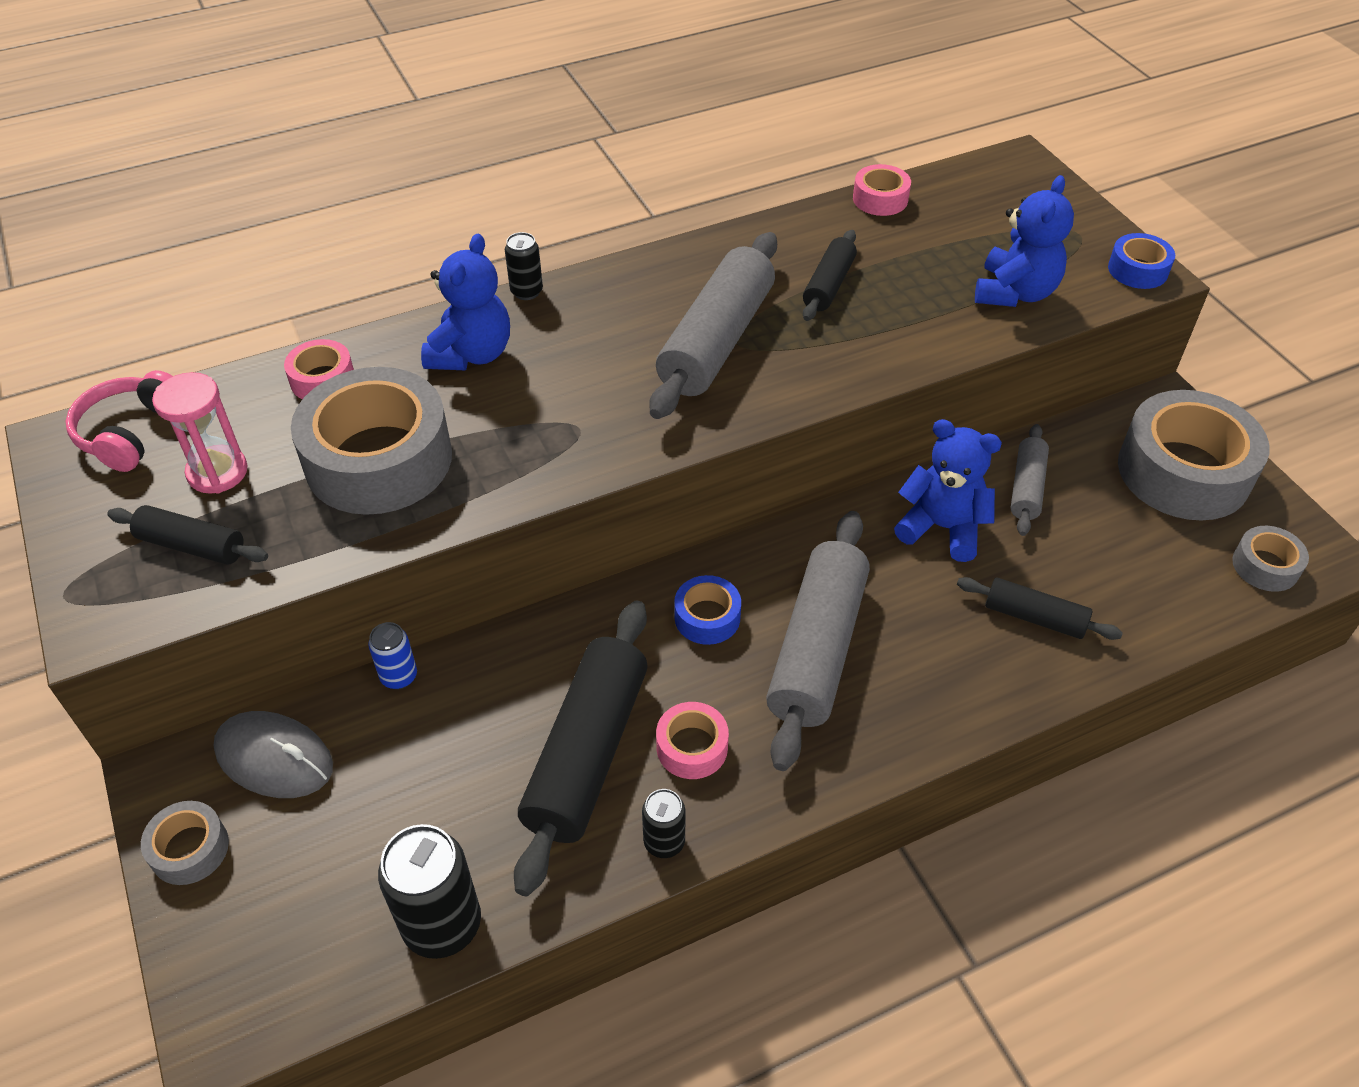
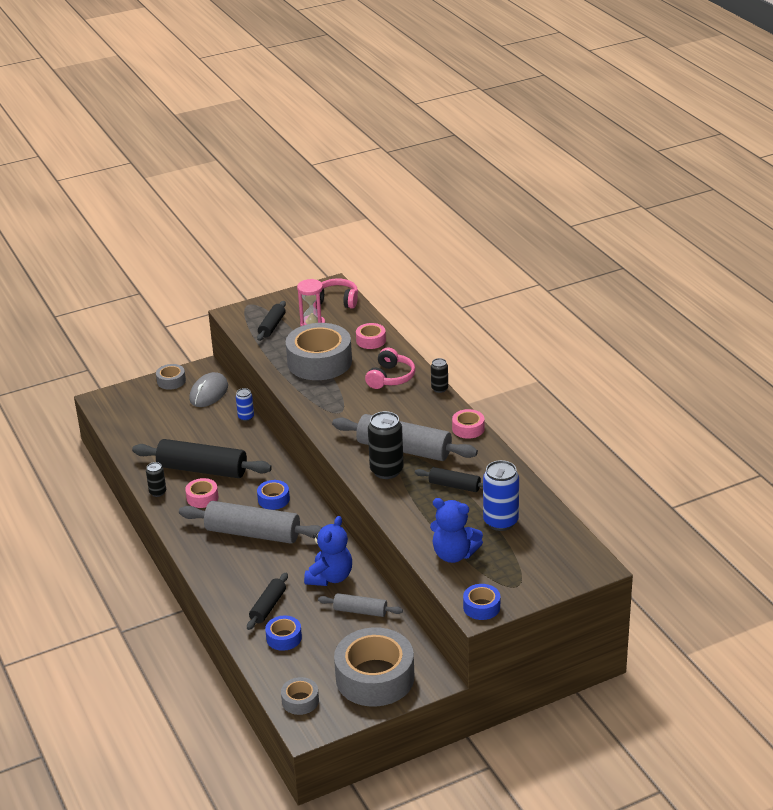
camera: 90 degrees right, 15 degrees down
(442, 925) = (131, 441): black can -> black can (386, 471)
(471, 354) = (390, 377): blue teddy bear -> pink headphones
(880, 199) = (541, 506): pink tape -> pink tape (468, 429)
(924, 241) = (500, 522): none -> blue can
(1114, 592) = (284, 638): none -> blue tape

